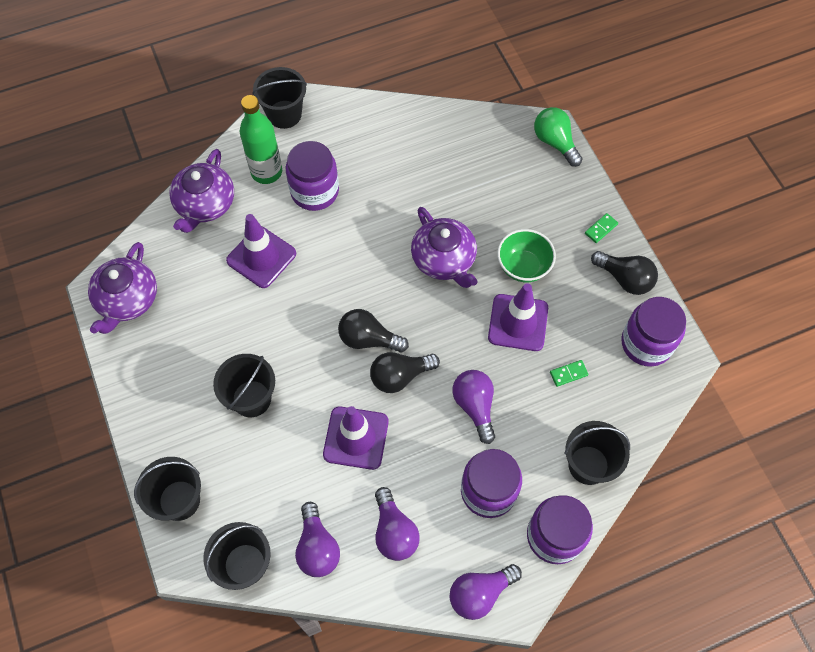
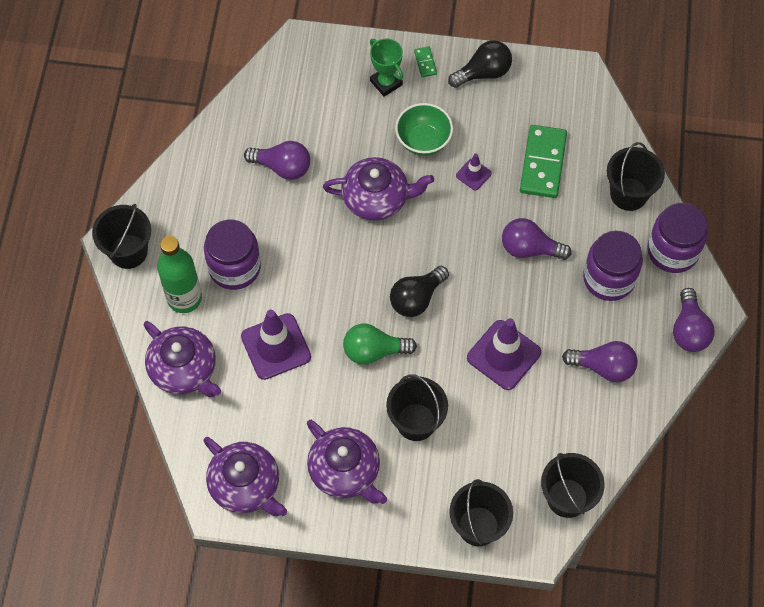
camera: 60 degrees left, 0 degrees up
(177, 366) = (345, 471): none -> purple teapot
(317, 547) = (584, 433): purple light bulb -> purple light bulb (282, 167)
(400, 376) = (467, 291): black light bulb -> none
(518, 322) = (473, 174): purple traffic cone -> purple traffic cone, size x0.50
(555, 142) = (316, 47): green light bulb -> green light bulb (374, 351)
(559, 210) = (386, 83): none -> green trophy
(568, 374) = (542, 163): green domino -> green domino, size x2.26
(646, 343) = (550, 92): purple jar -> none

